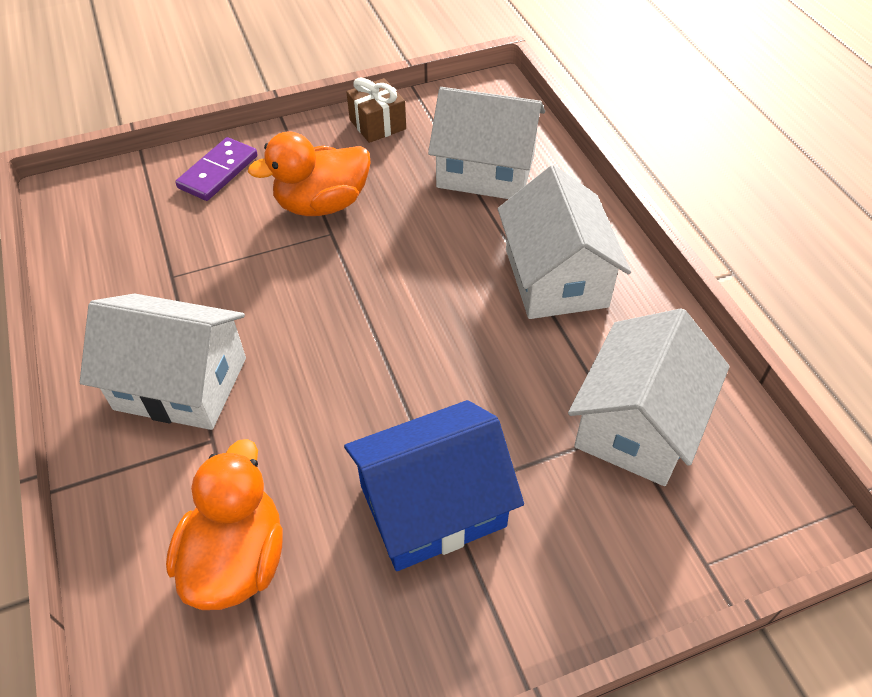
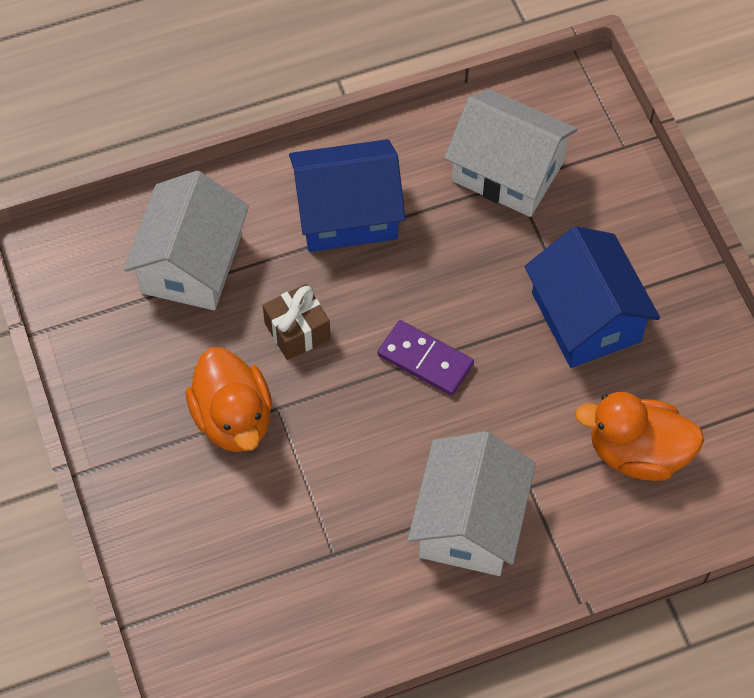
camera: 90 degrees left, 10 degrees up
(218, 172) = (172, 531): purple domino -> purple domino (425, 360)
(377, 124) = (101, 369): brown gift -> brown gift (297, 331)
(555, 277) = (347, 213): white house -> blue house

